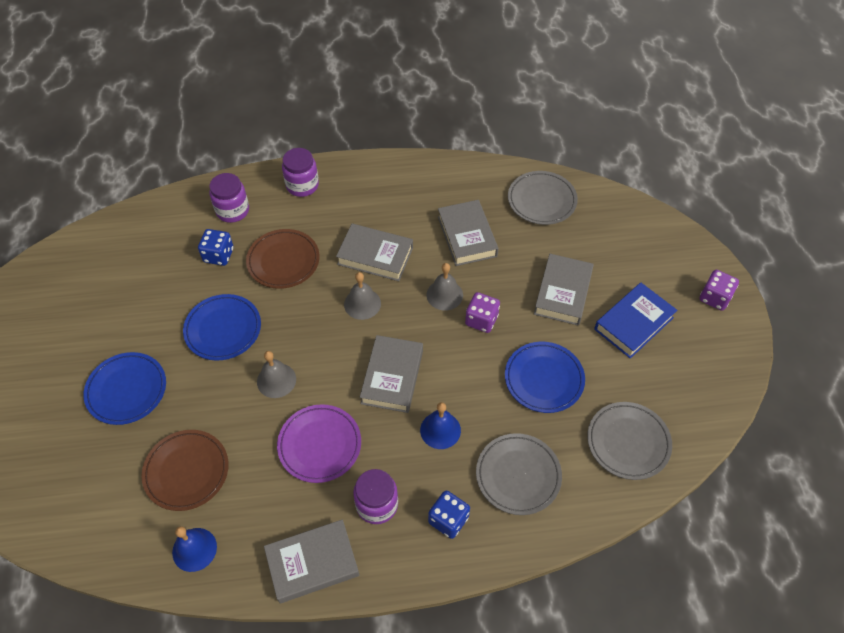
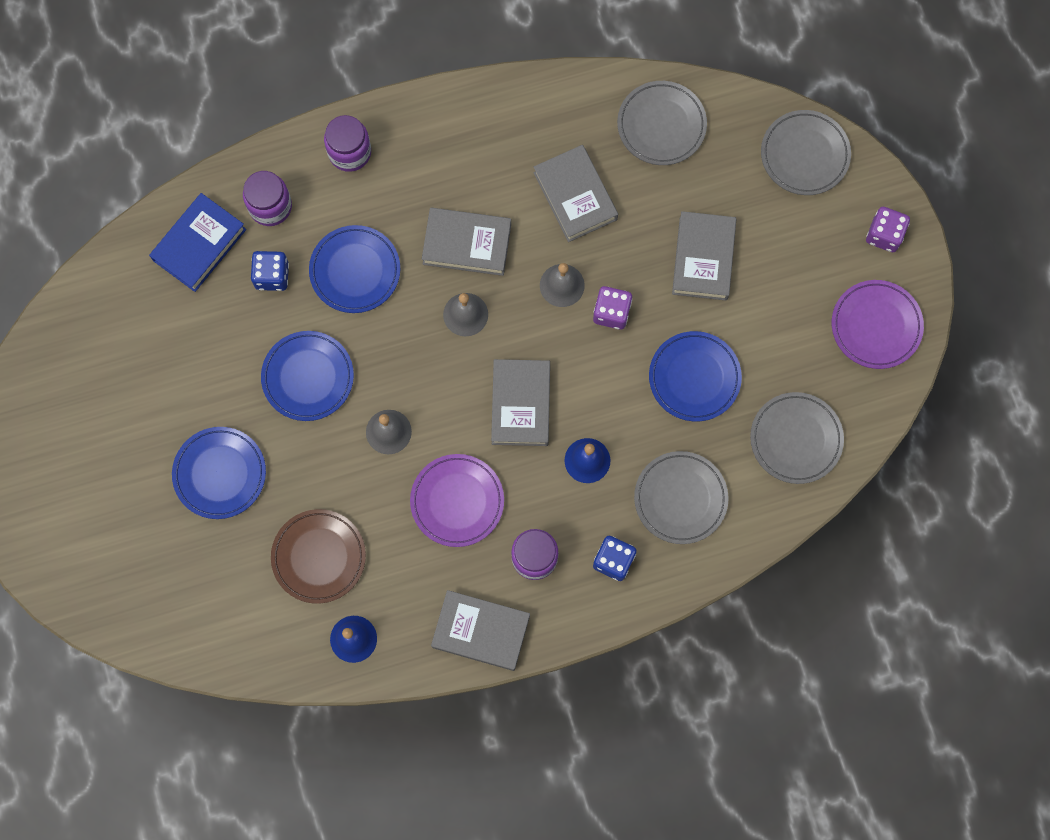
camera: 10 degrees left, 20 degrees up
(283, 261) = (355, 271): brown plate -> blue plate
(312, 563) = (481, 631): grey book -> grey book turned 45 degrees clockwise
(633, 323) = (791, 286): blue book -> blue book (199, 245)
(652, 234) = (804, 155): none -> grey plate
(705, 363) = (876, 326): none -> purple plate

